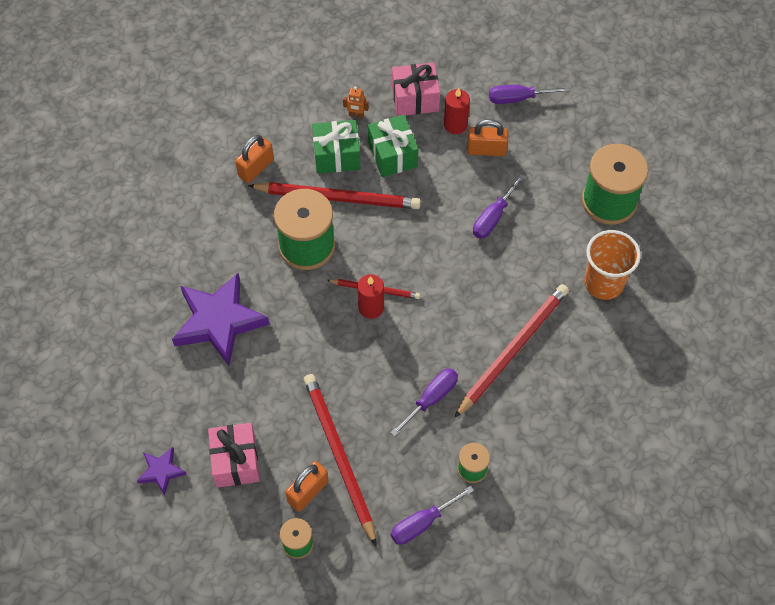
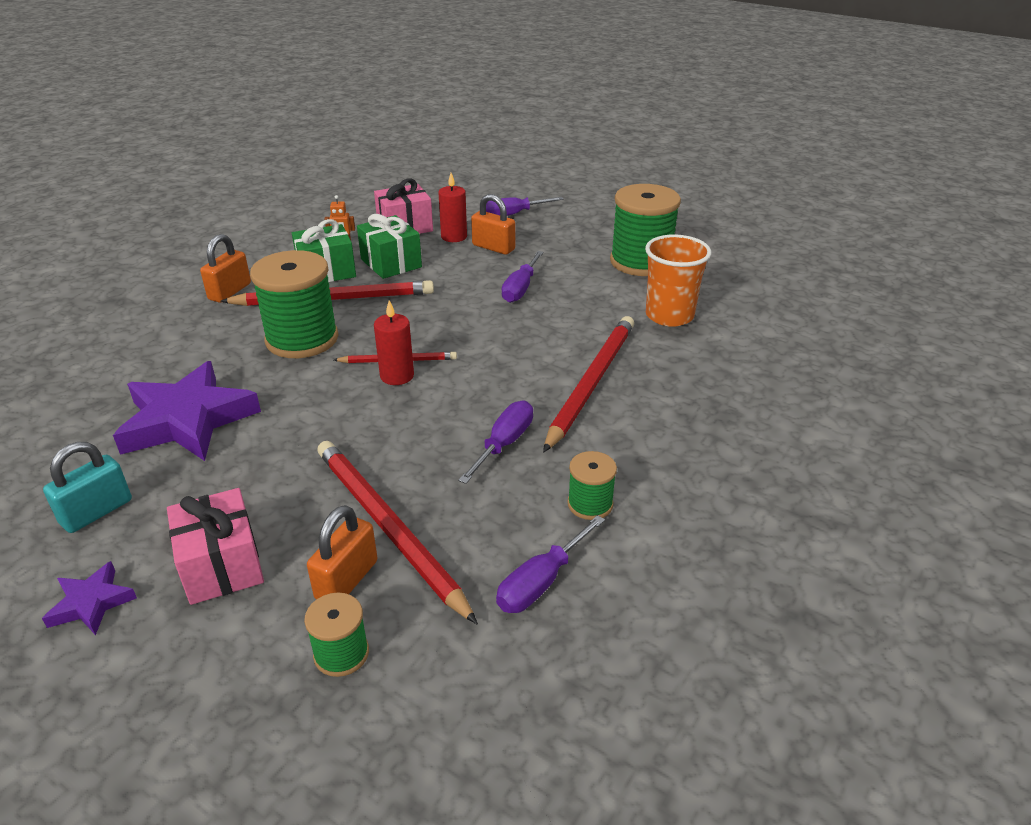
camera: 15 degrees left, 25 degrees down
(161, 397) = (96, 512): none -> turquoise padlock
(486, 150) = (493, 247): orange padlock -> orange padlock turned 45 degrees clockwise

